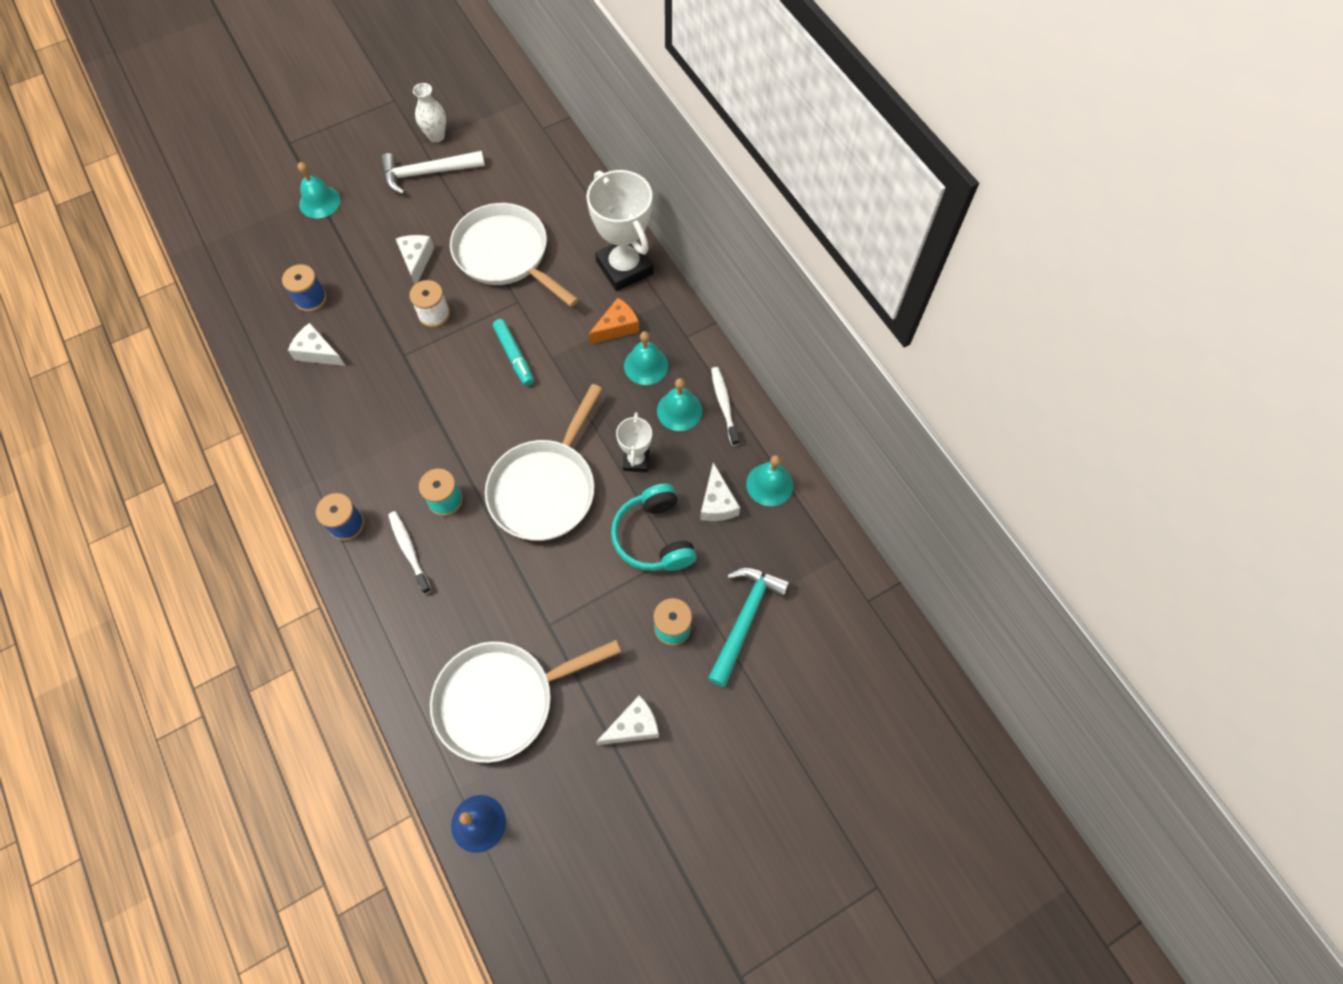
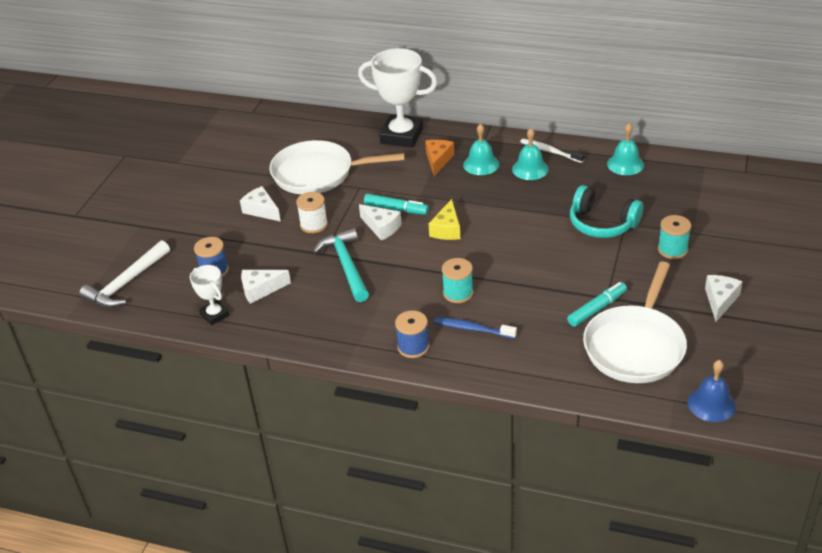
camera: 40 degrees left, 25 degrees down
(319, 202) = (145, 226): turquoise bell -> none
(409, 551) = (473, 329): white toothbrush -> blue toothbrush
(427, 173) = (204, 172): white hammer -> white hammer (126, 283)
(436, 136) = (183, 153): white vase -> none
(524, 418) = (447, 229): none -> yellow cheese
(525, 629) = (597, 309): none -> turquoise marker
(545, 488) = (509, 247): white pan -> none
(636, 460) = (540, 202): white trophy -> white trophy (215, 315)
(717, 503) = (611, 189): white cheese -> white cheese (381, 227)
(745, 619) = (701, 220): turquoise hammer -> turquoise hammer (346, 265)

